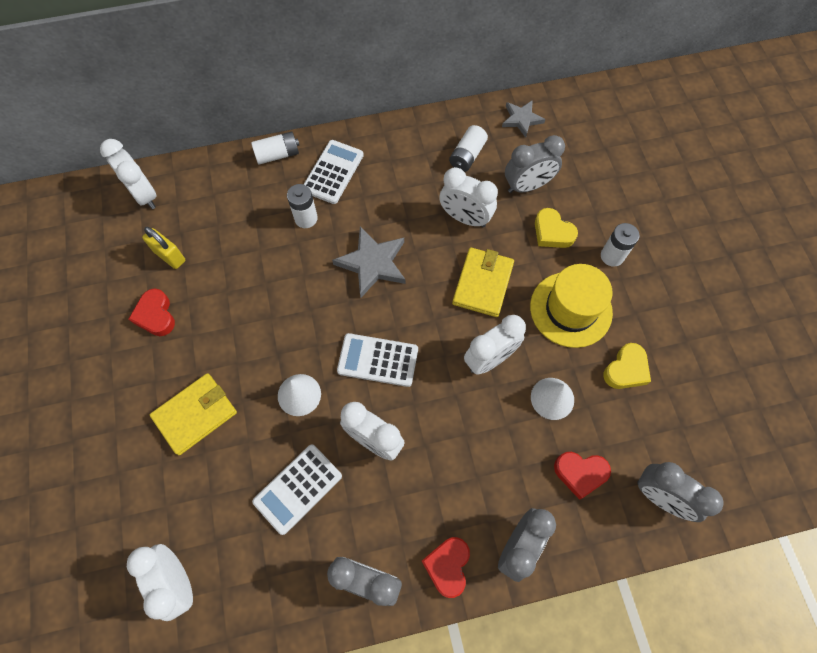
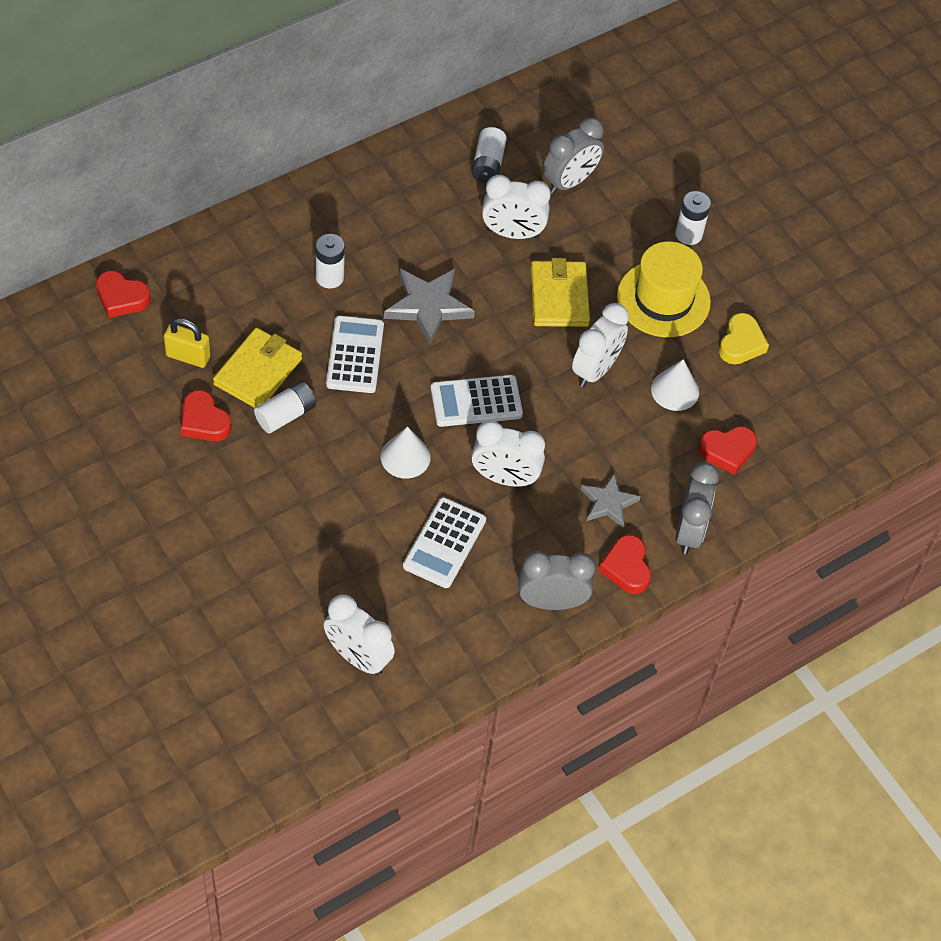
camera: 25 degrees left, 10 degrees down
(144, 195) = (121, 298): white clock -> red heart
(195, 414) = (300, 505): yellow wallet -> yellow wallet (258, 371)
(278, 155) = (262, 215): white battery -> white battery (286, 415)
(333, 172) = (338, 219): white calculator -> white calculator (355, 355)
(521, 119) = (535, 109): grey star -> grey star (608, 503)
(552, 232) = (615, 225): yellow heart -> none
(660, 497) = (812, 451): grey clock -> none

